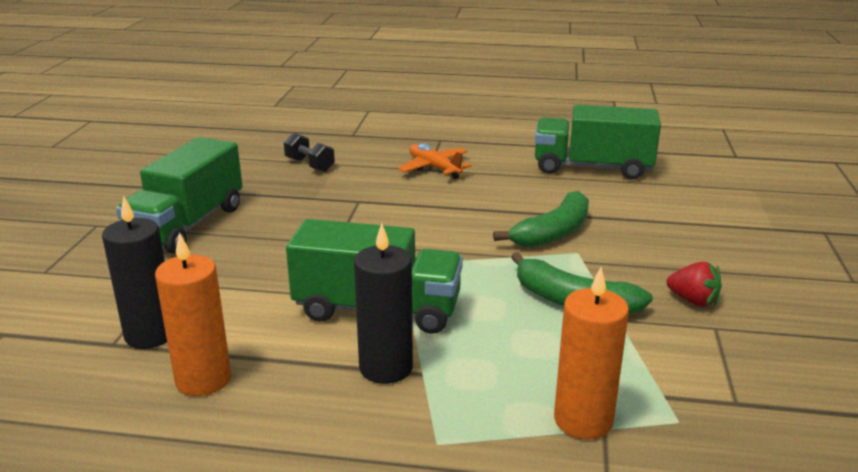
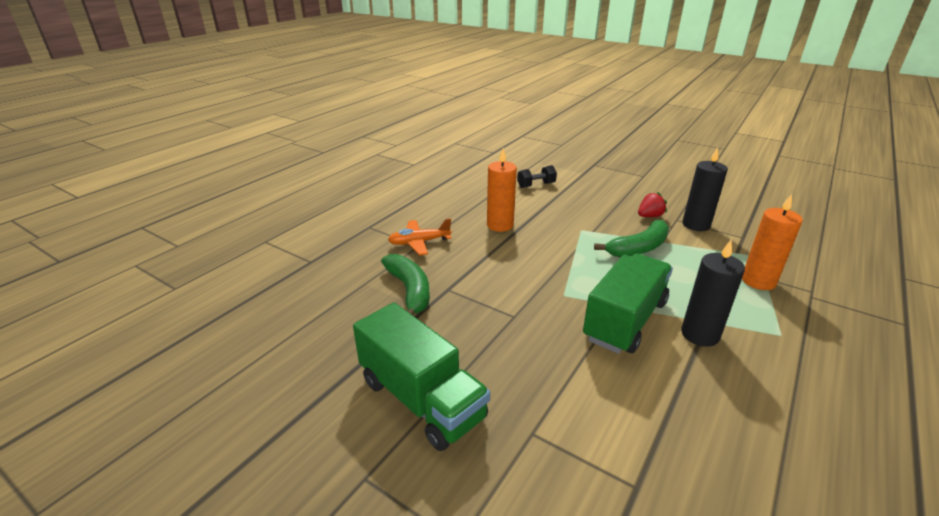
camera: 65 degrees left, 5 degrees up
(150, 334) = (628, 456): black candle -> black candle (696, 225)
(203, 379) = (704, 430): orange candle -> orange candle (500, 225)
(310, 165) = (353, 298): black dumbbell -> black dumbbell (536, 185)
(553, 233) = (552, 229): green banana -> green banana (409, 291)
(592, 168) = (472, 191): green truck -> none

